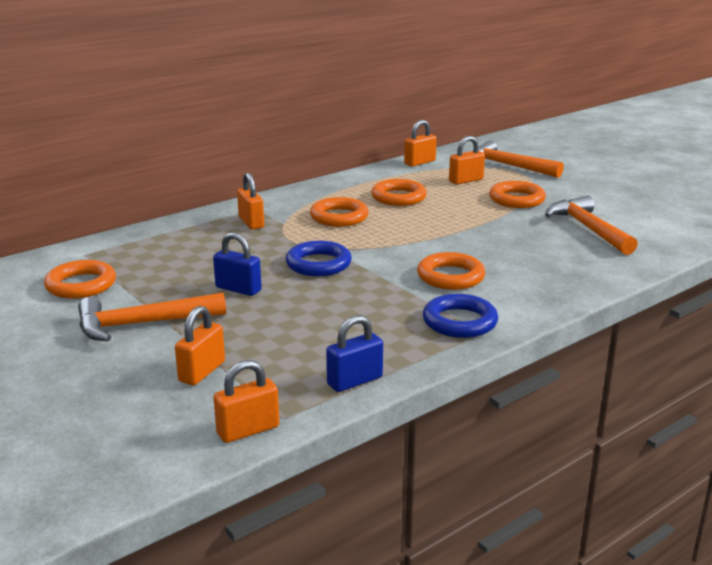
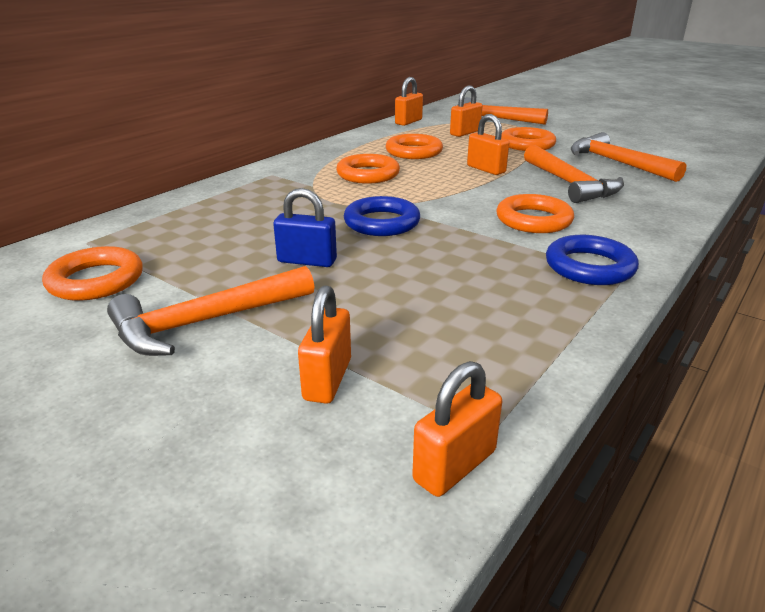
camera: 15 degrees left, 5 degrees up
(251, 222) = (275, 188): orange padlock -> orange padlock (486, 169)
(355, 381) = (538, 360): blue padlock -> none
(518, 246) = (570, 184): none -> orange hammer

